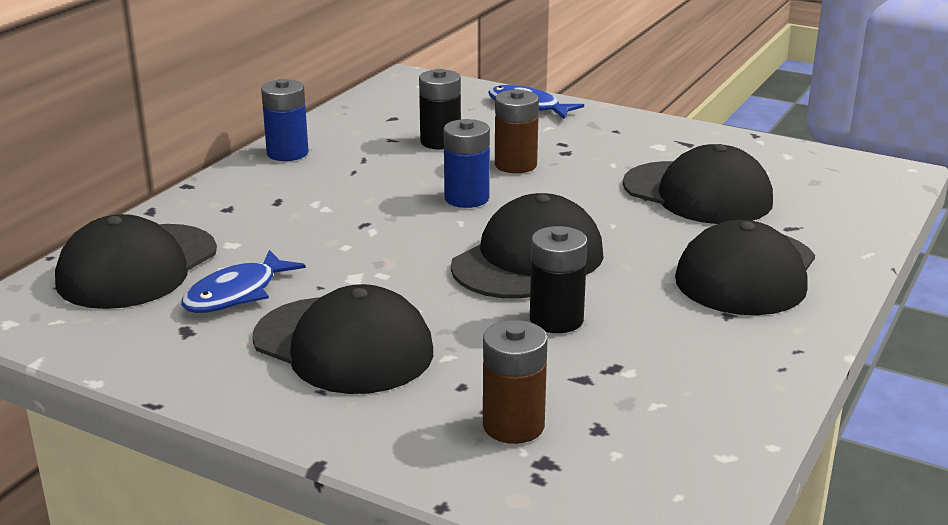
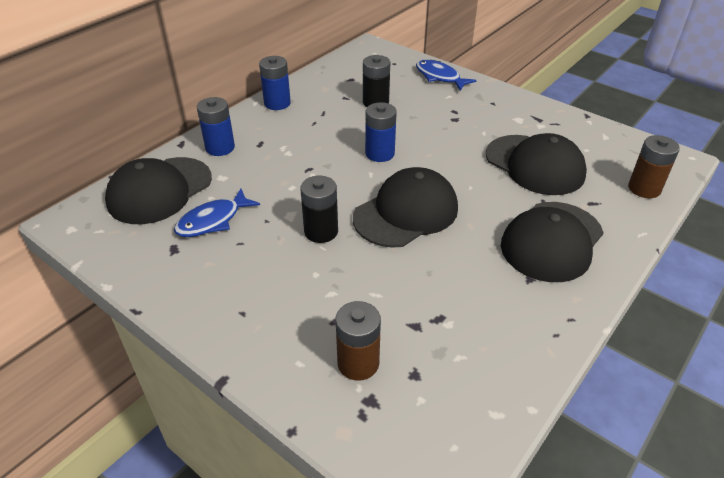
camera: 10 degrees right, 15 degrees up
(215, 210) = (220, 148): none -> blue battery
(343, 346) = (267, 275): black cap -> none
(515, 165) = (419, 127): brown battery -> brown battery (644, 188)
(556, 320) = (411, 269): black battery -> black battery (321, 231)

